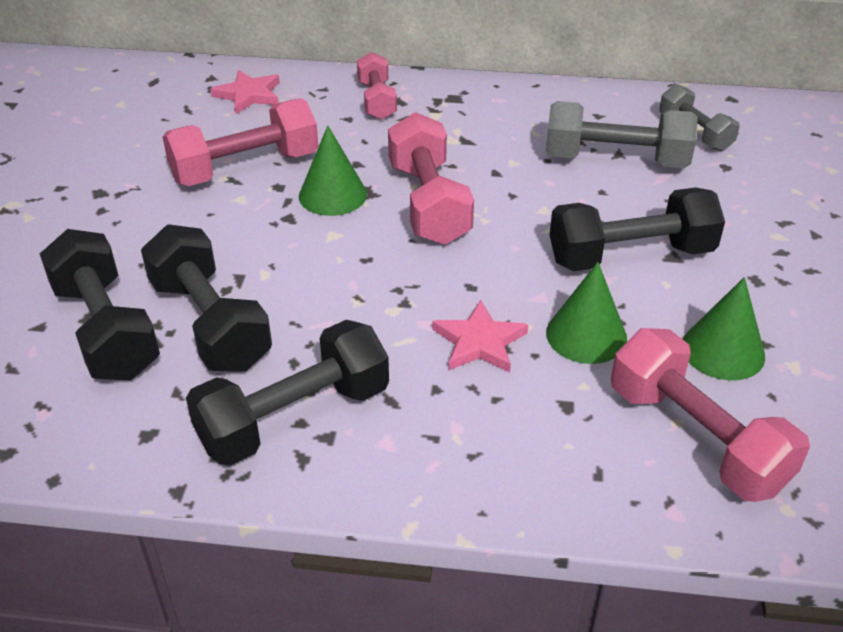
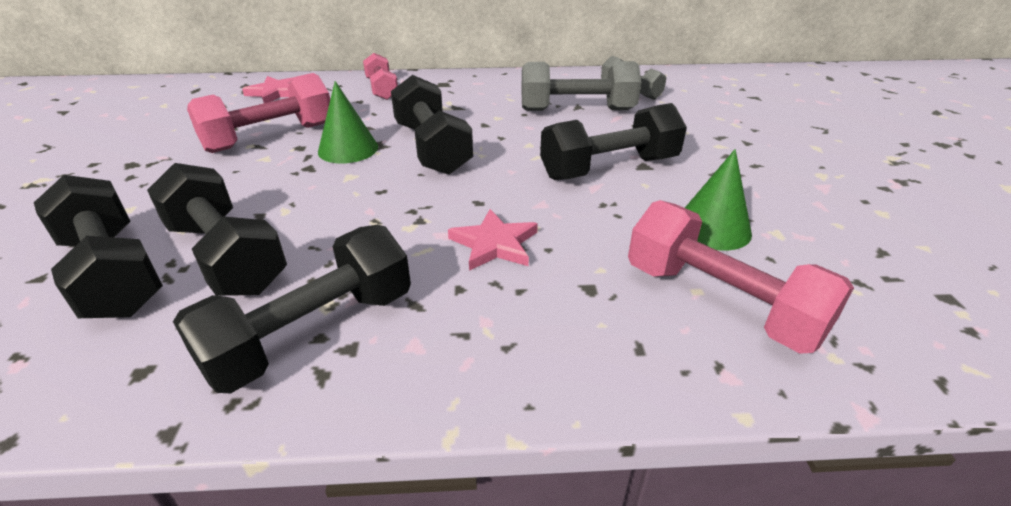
camera: 10 degrees left, 5 degrees down
(428, 203) = (432, 148): pink dumbbell -> black dumbbell
(586, 335) = (590, 228): green cone -> none

